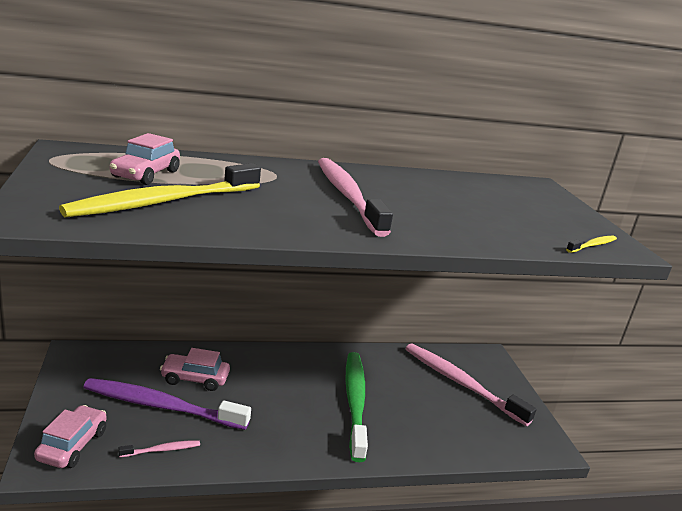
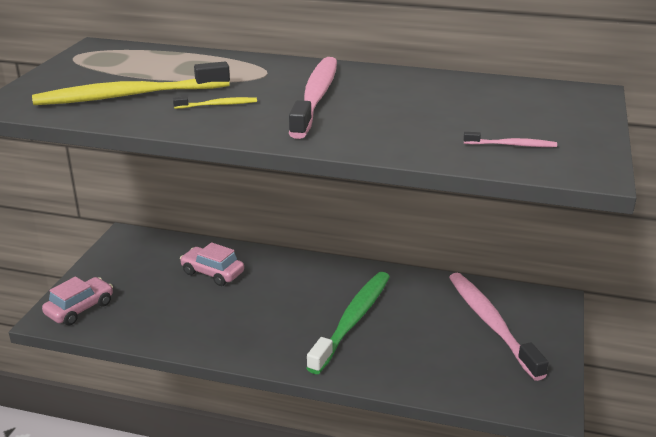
camera: 30 degrees right, 5 degrees up
(146, 174) = (141, 70): pink car -> none
(162, 406) = (168, 291): purple toothbrush -> none
(162, 450) = (145, 326): pink toothbrush -> pink toothbrush (512, 145)
(592, 245) = (550, 166): yellow toothbrush -> yellow toothbrush (217, 105)

